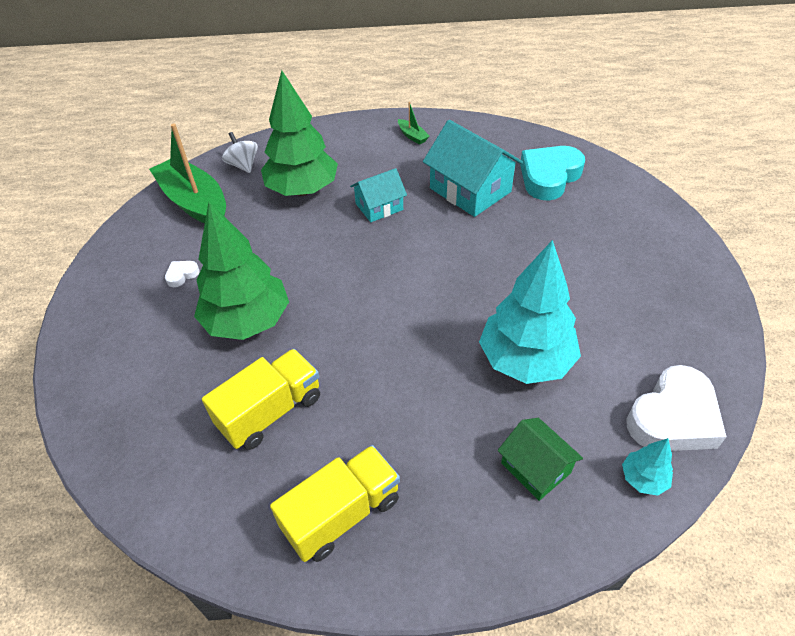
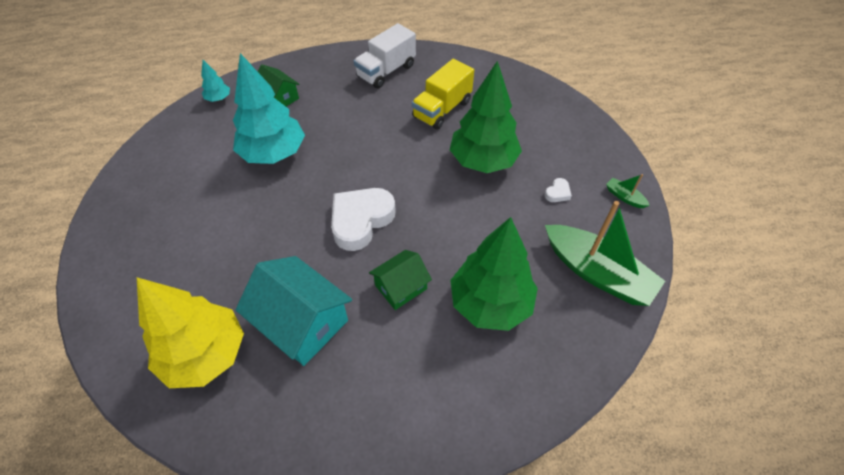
camera: 170 degrees right, 5 degrees up
(243, 165) = (577, 337): white spinning top -> none
(342, 514) = (386, 71): yellow truck -> white truck
(379, 207) = (401, 287): turquoise house -> green house
(412, 136) = (375, 421): green boat -> green boat (624, 197)
(549, 177) = (205, 354): turquoise heart -> yellow tree
(673, 417) = (185, 129): white heart -> white heart (361, 220)

